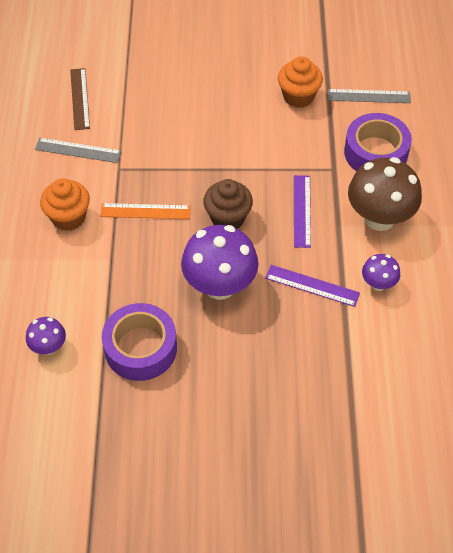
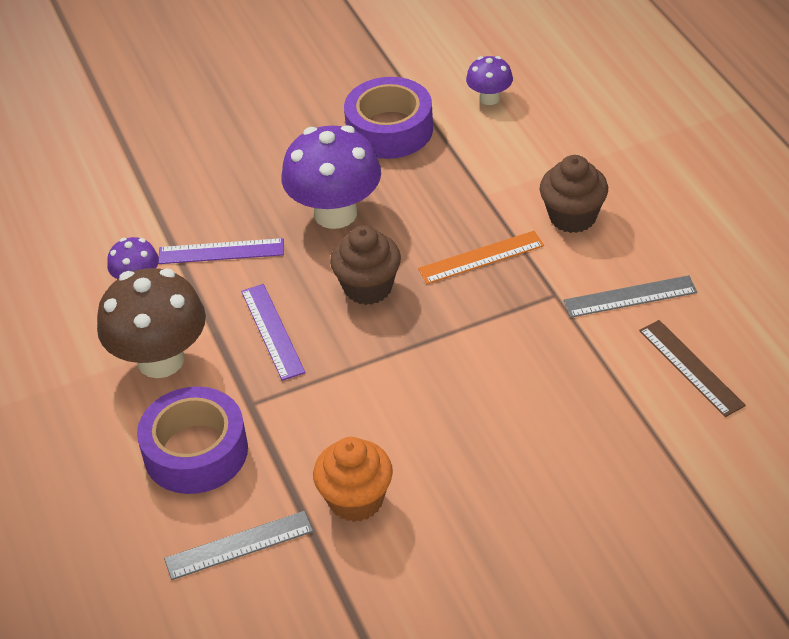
camera: 160 degrees right, 10 degrees down
(68, 217) = (572, 217): orange cupcake -> brown cupcake

